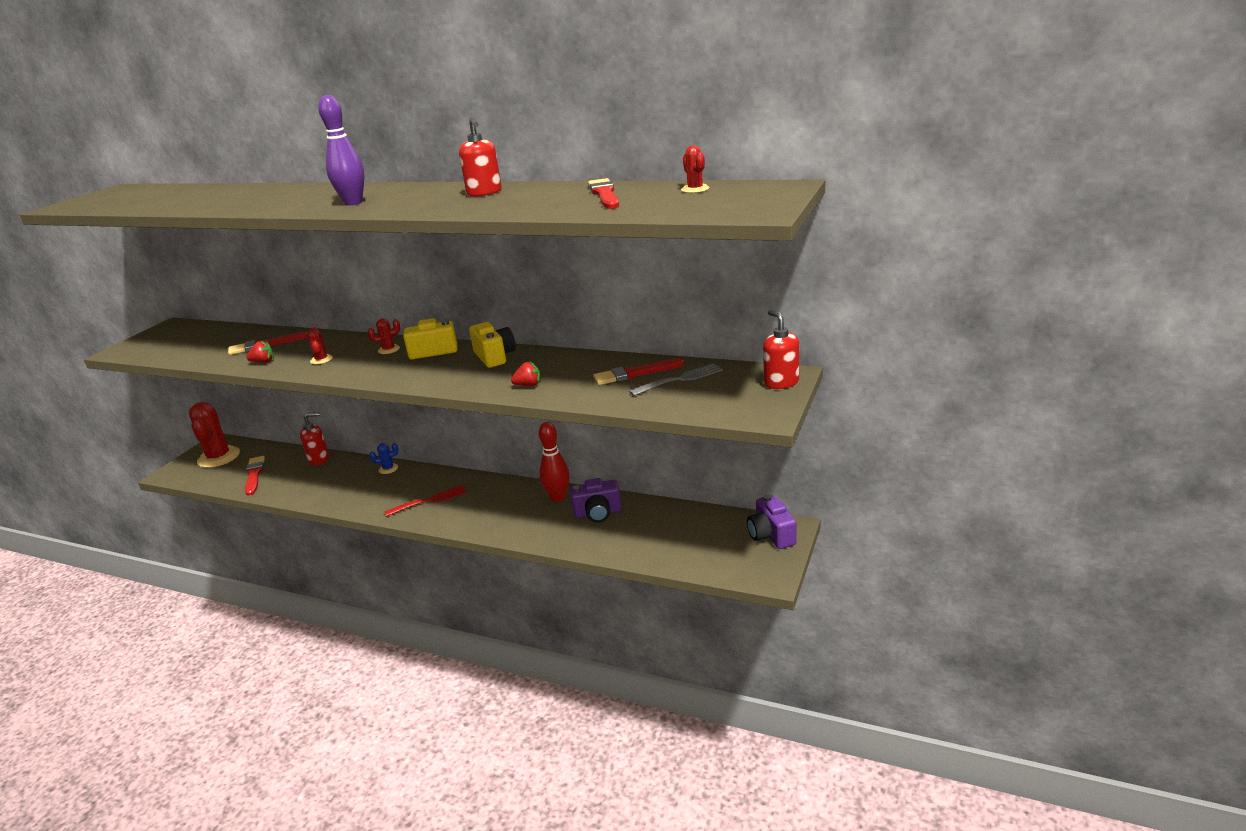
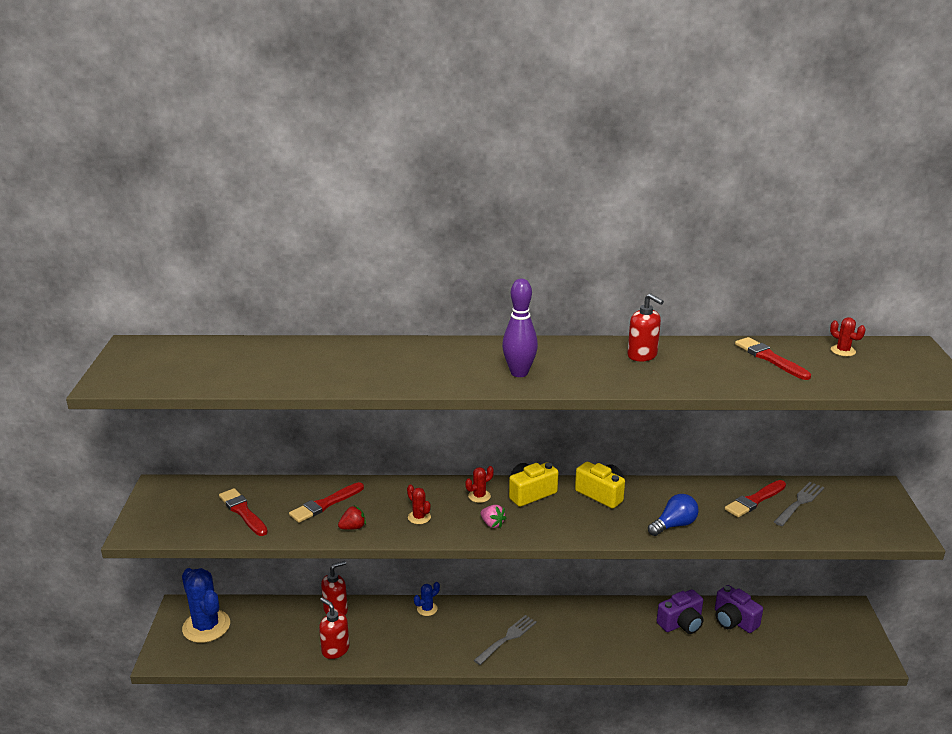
camera: 25 degrees left, 0 degrees up
(219, 457) = (206, 626): red cactus -> blue cactus
(254, 475) = (276, 641): red brush -> red brush (243, 512)
(372, 369) = (492, 524): none -> pink strawberry
(429, 501) = (507, 639): red fork -> grey fork
(528, 385) = (674, 525): red strawberry -> blue light bulb
(558, 497) = (630, 613): red bowling pin -> none
(771, 535) = (843, 619): purple camera -> purple camera (734, 620)
(781, 382) = (883, 497): red soap dispenser -> red soap dispenser (335, 650)

